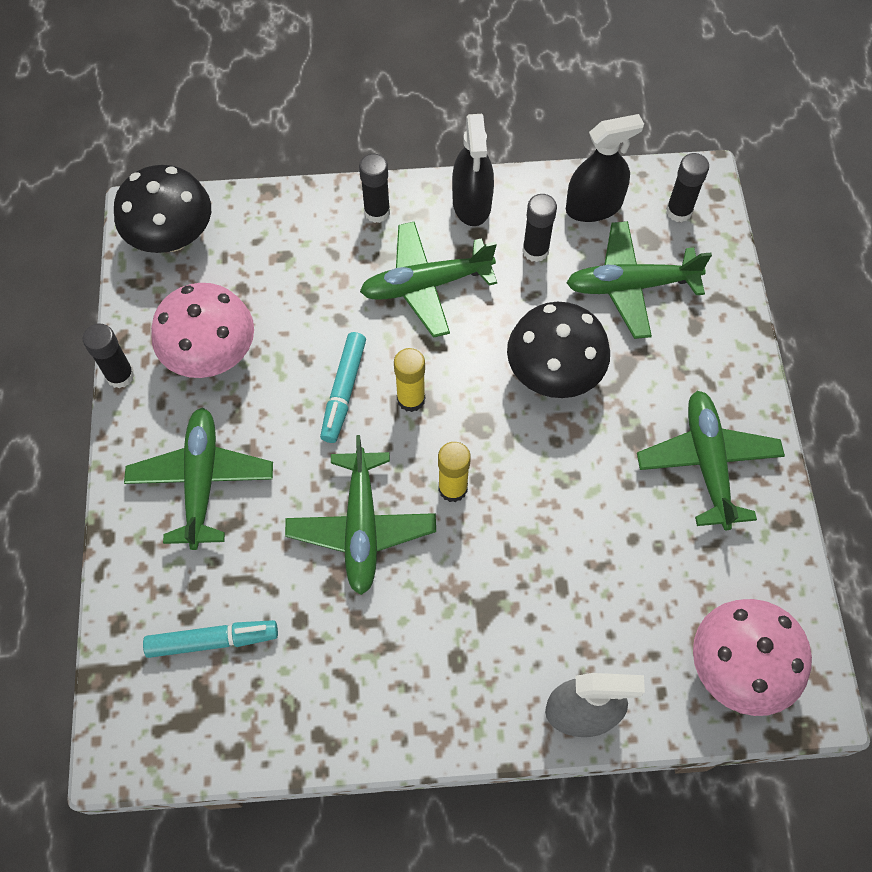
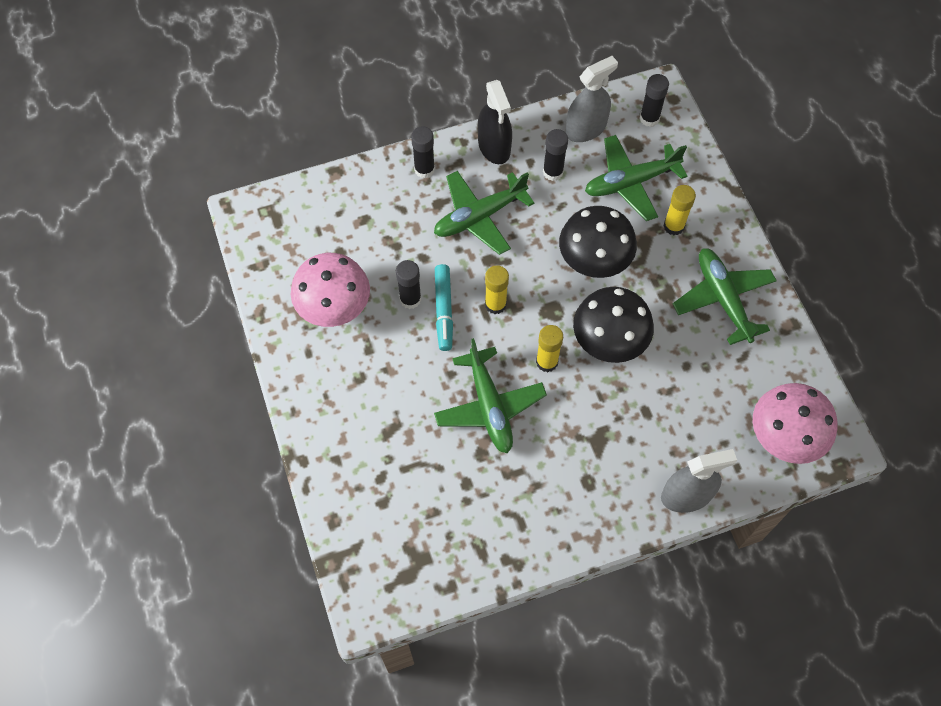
camera: 15 degrees left, 0 degrees up
(120, 375) = (270, 339): black glue stick -> black glue stick (410, 299)
(172, 237) = (272, 224): black mushroom -> black mushroom (609, 341)
(202, 480) = (359, 402): green plane -> none
(213, 641) = (407, 514): turquoise marker -> none
(593, 206) = (586, 129): black spray bottle -> grey spray bottle
(670, 354) = (673, 226): none -> yellow glue stick

